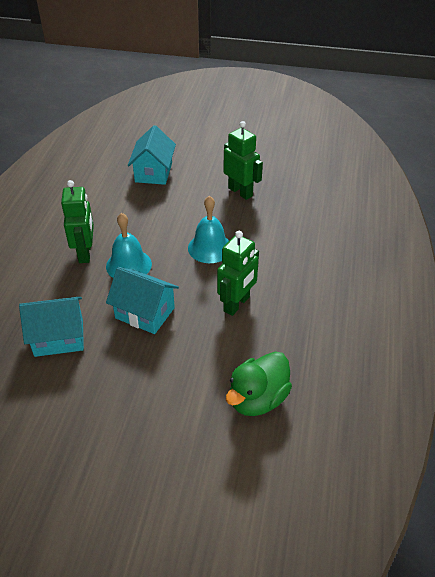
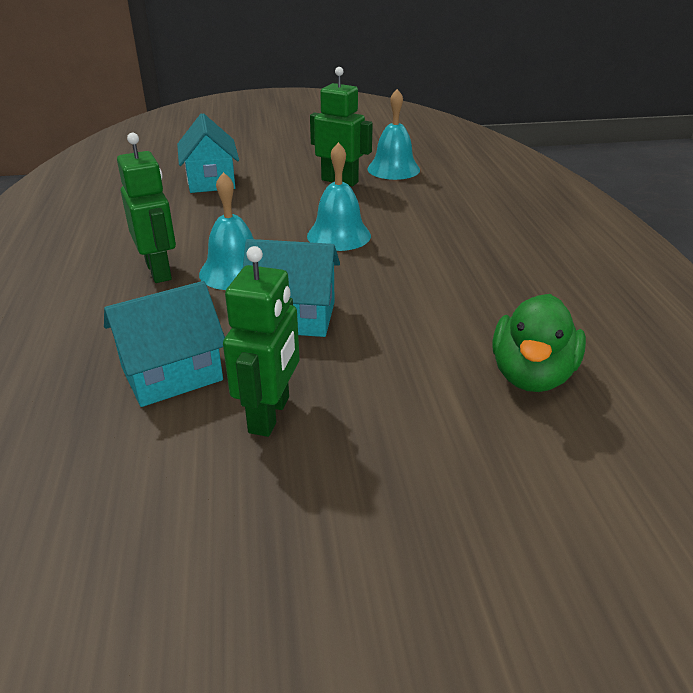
camera: 20 degrees left, 10 degrees down
(237, 304) = (419, 282): green robot -> green robot (270, 415)
(286, 187) = (393, 169): none -> turquoise bell

